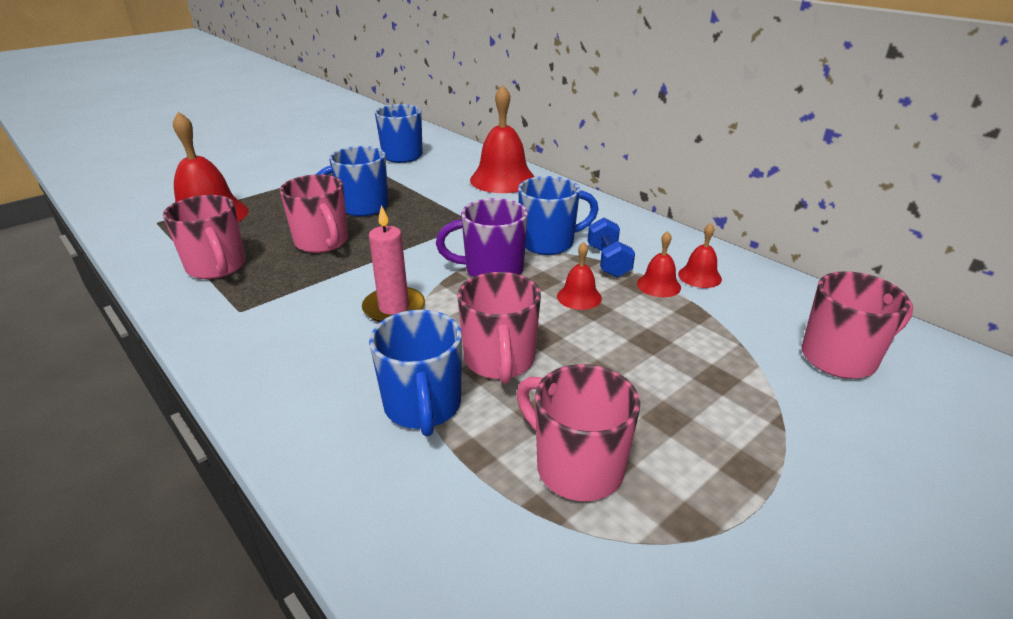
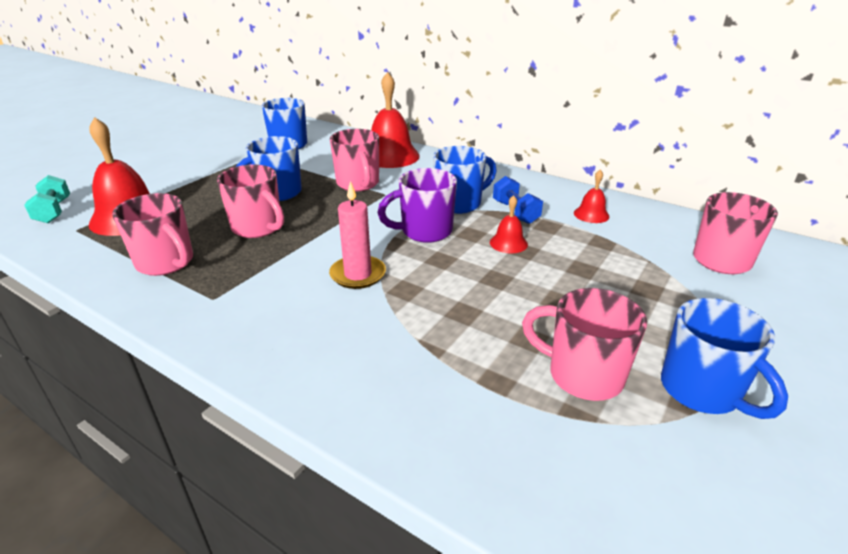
camera: 15 degrees left, 0 degrees up
(147, 201) = (54, 211): none -> turquoise dumbbell
(423, 407) = (431, 352): blue mug -> blue mug (701, 391)
(499, 361) = (474, 304): pink mug -> pink mug (358, 184)
(658, 285) = (564, 225): red bell -> none

